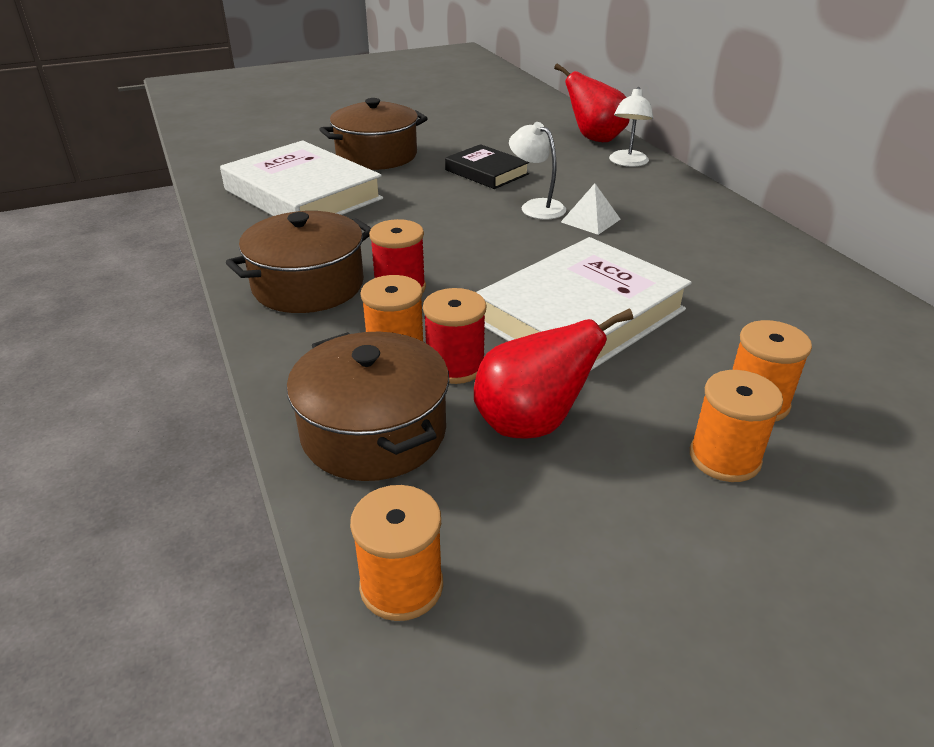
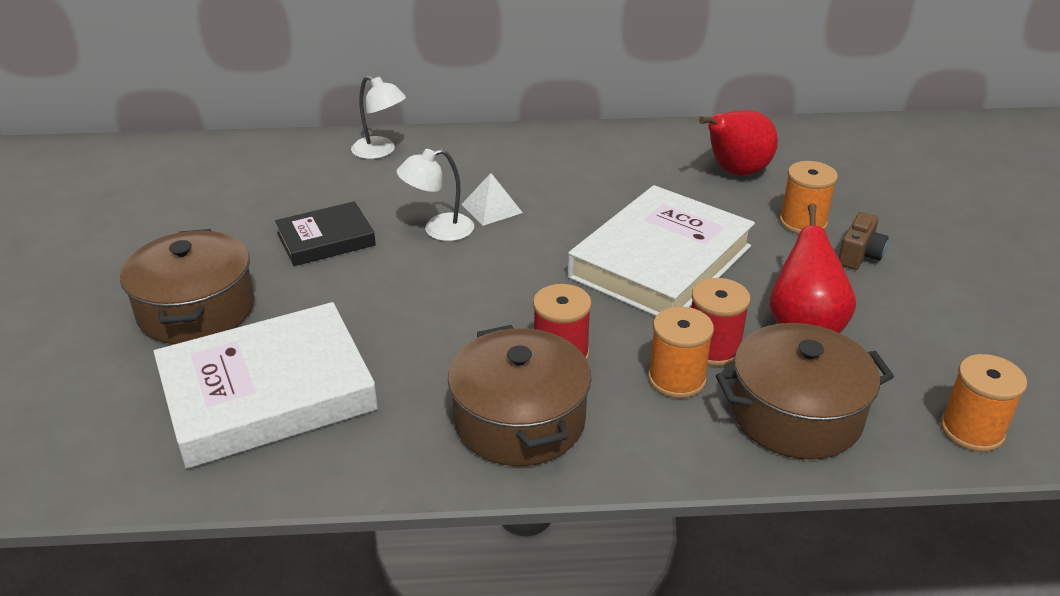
camera: 70 degrees left, 0 degrees up
(581, 315) = (660, 262): white book -> white book turned 60 degrees clockwise
(594, 139) = (301, 151): red pear -> red pear (735, 172)
(724, 458) = (859, 255): orange spool -> brown camera

